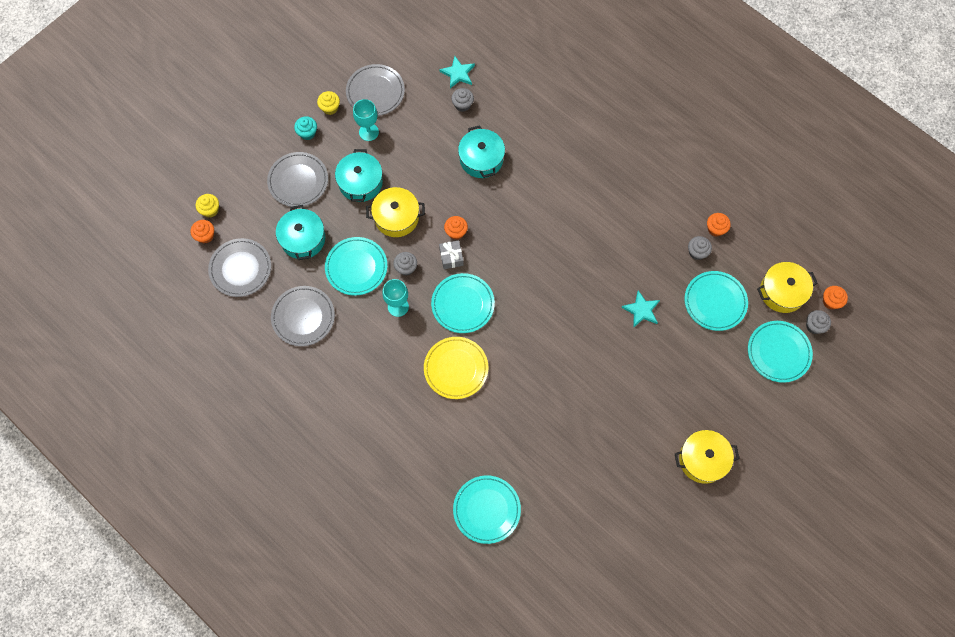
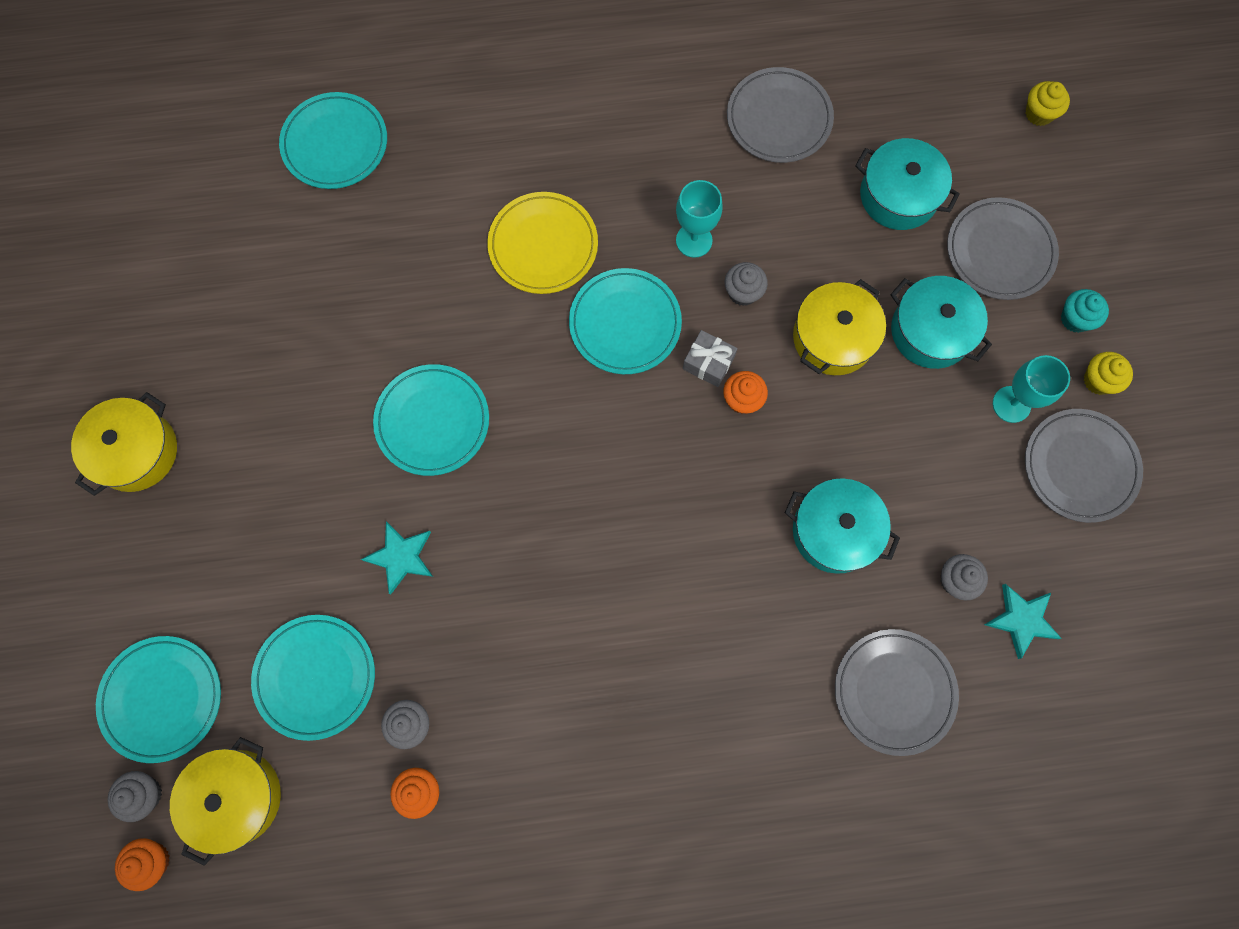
camera: 130 degrees right, 5 degrees up
(205, 236) = (1001, 83): orange cupcake -> none
(240, 269) = (914, 92): grey plate -> grey plate (894, 691)
(356, 267) = (797, 231): turquoise plate -> turquoise plate (432, 421)

